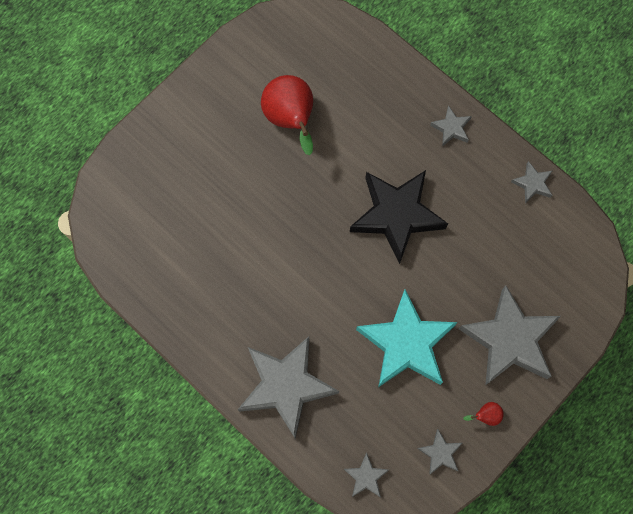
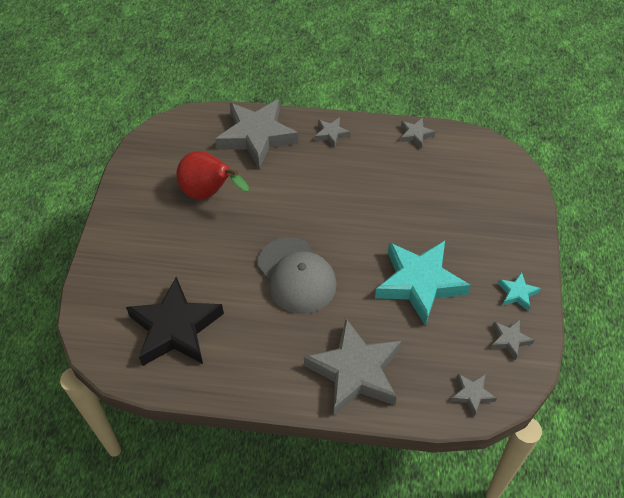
camera: 35 degrees left, 20 degrees down
(305, 259) = (296, 275): none -> grey cap
(396, 215) = (339, 207): black star -> black star (175, 328)
(485, 415) = (517, 293): red pear -> turquoise star
(509, 340) = (488, 235): grey star -> grey star (257, 136)

